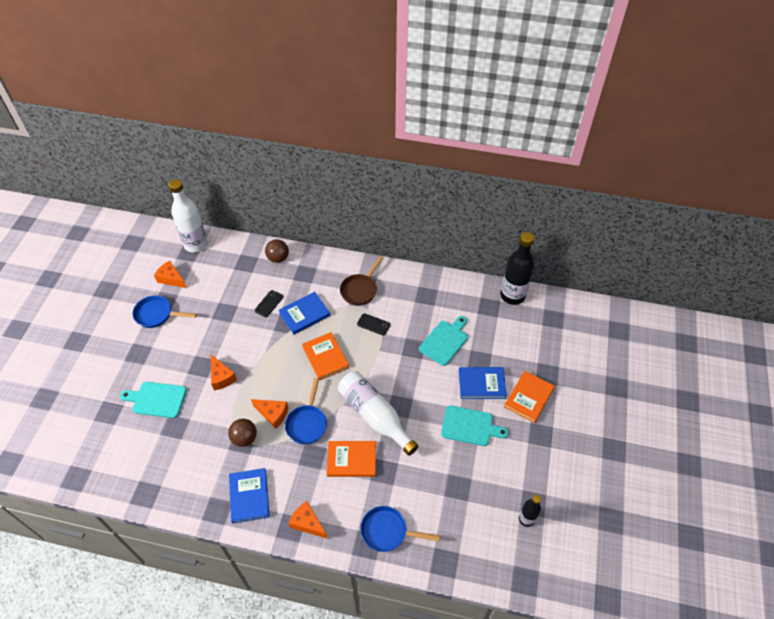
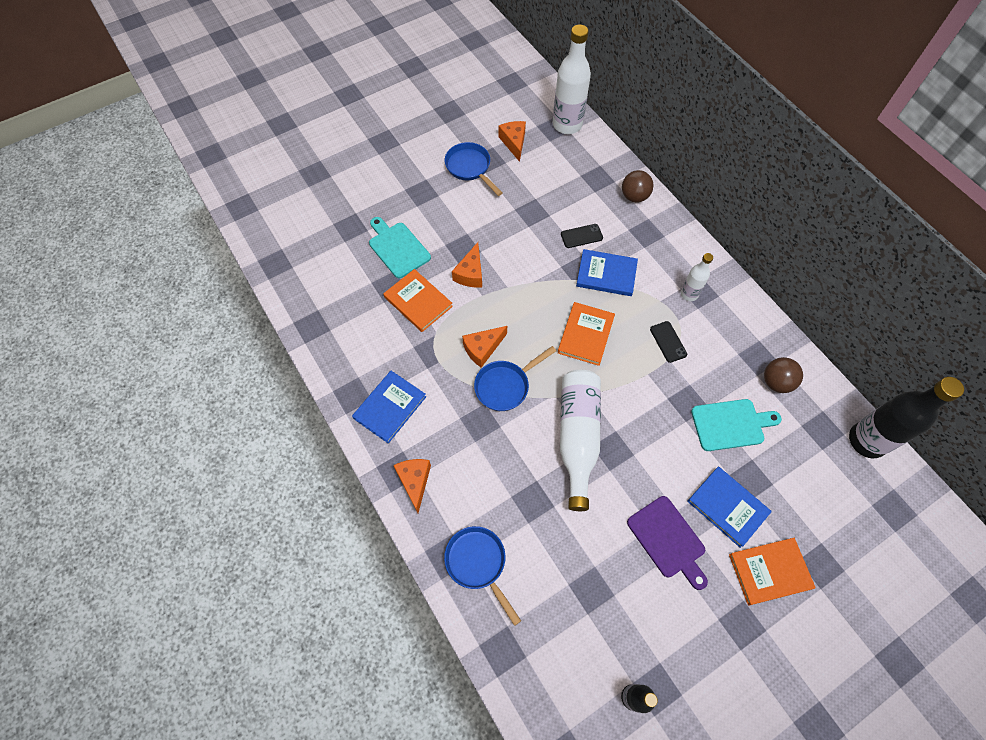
camera: 45 degrees right, 10 degrees up
(244, 438) = (436, 349): brown ball -> brown ball (776, 382)
(273, 414) = (482, 349): orange cheese -> orange cheese turned 75 degrees clockwise
(351, 459) = (512, 460): orange book -> orange book (418, 302)
(360, 290) = (689, 294): brown pan -> white bottle
(470, 426) = (668, 540): turquoise cutting board -> purple cutting board

